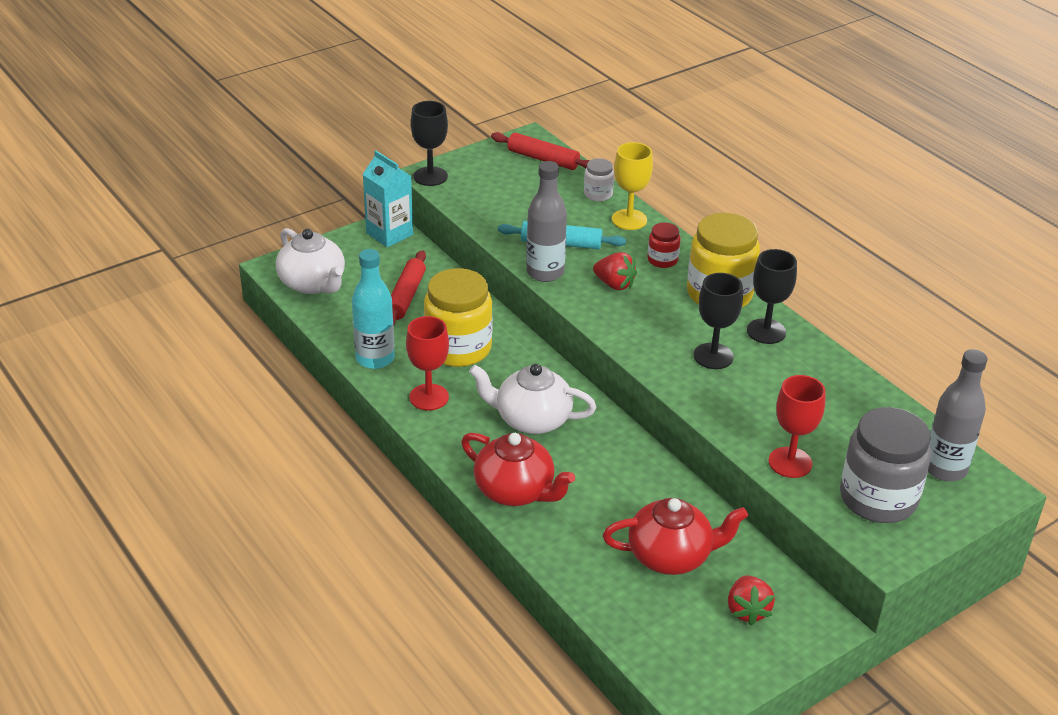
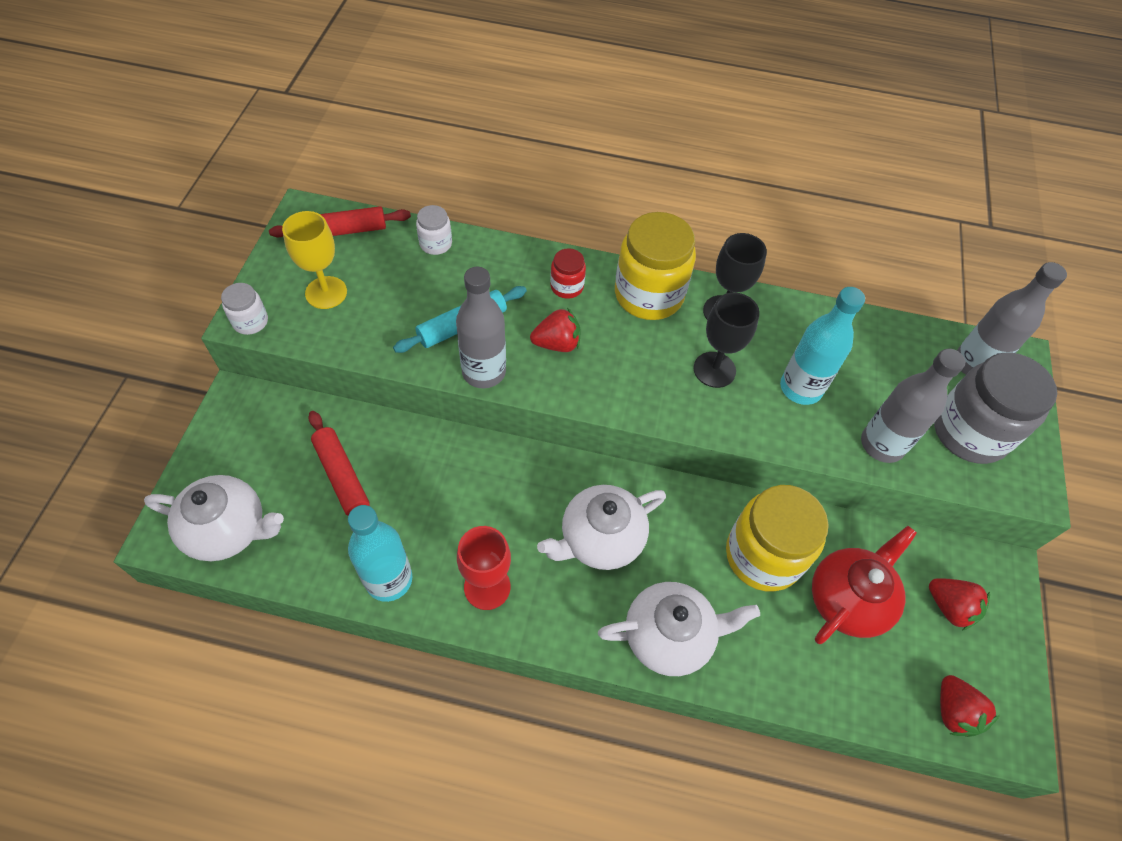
camera: 45 degrees left, 20 degrees up
(389, 234) = (247, 407): turquoise carton -> none
(430, 176) = (250, 321): black goblet -> white jar
(458, 348) = (455, 504): yellow jar -> yellow jar (763, 555)
(515, 491) = (669, 636): red teapot -> white teapot
(629, 220) = (493, 257): yellow goblet -> yellow goblet (326, 292)
(669, 656) = (953, 712): none -> red strawberry
(768, 400) = (800, 388): none -> turquoise bottle
(790, 462) = (882, 444): red goblet -> grey bottle

